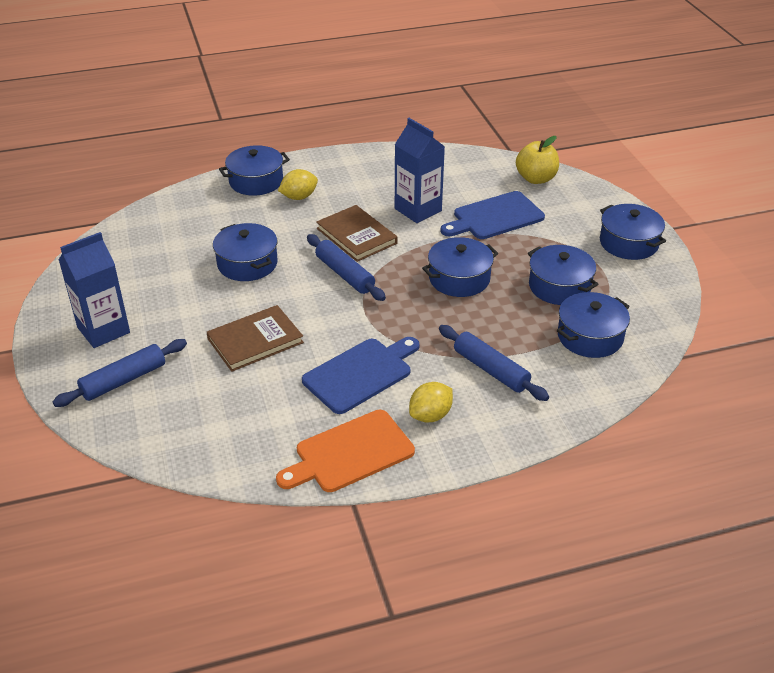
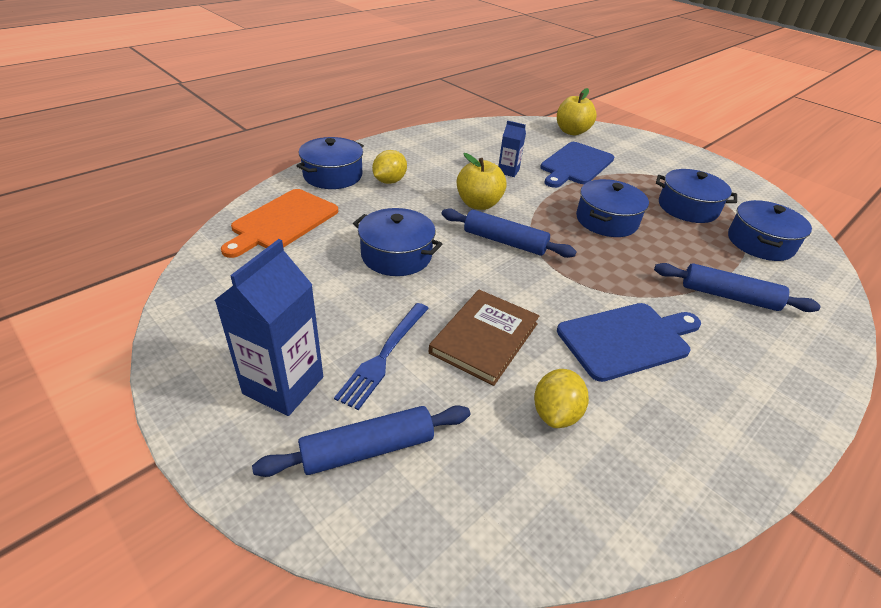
camera: 30 degrees left, 0 degrees up
(124, 380) = (368, 449): blue rolling pin -> blue rolling pin turned 45 degrees clockwise
(177, 331) = (384, 356): none -> blue fork
(350, 453) = (720, 441): orange cutting board -> orange cutting board (282, 222)
(356, 236) = (478, 204): brown book -> yellow apple
(361, 374) = (627, 339): blue cutting board -> blue cutting board turned 45 degrees clockwise
(418, 210) = (508, 171): blue carton -> blue carton, size x0.53
(430, 415) = (738, 362): yellow lemon -> yellow lemon (555, 413)
(628, 243) = (691, 164): blue pot -> none

